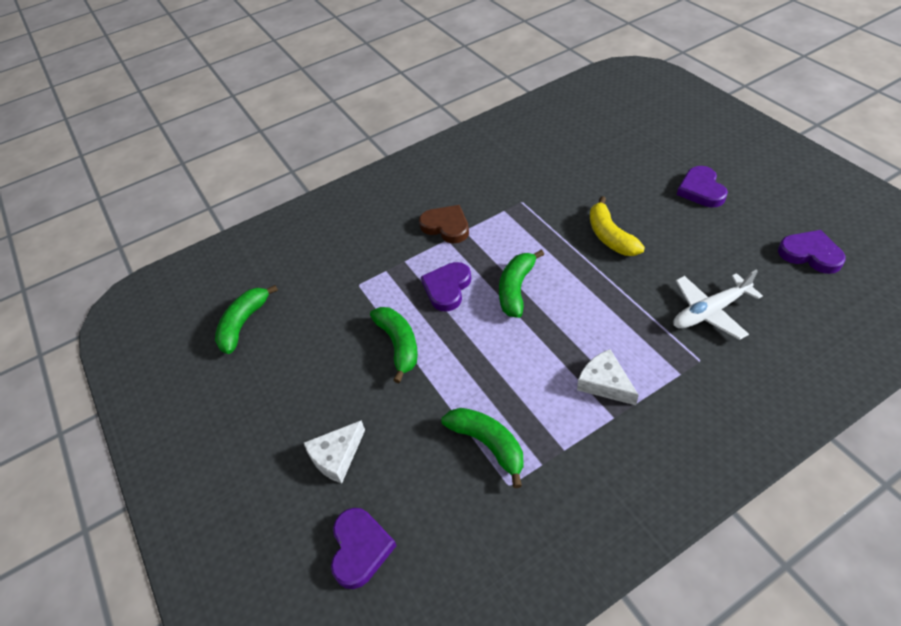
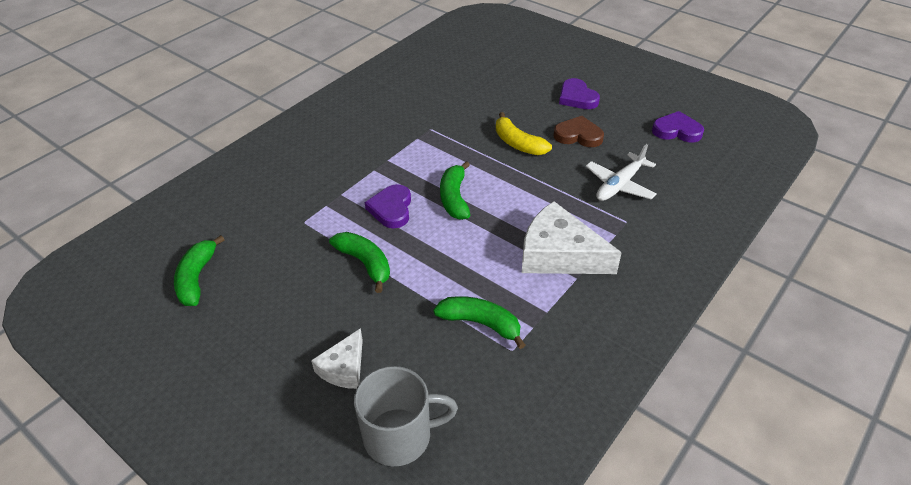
camera: 25 degrees left, 5 degrees down
(360, 548) = (399, 436): purple heart -> grey mug
(446, 226) = (369, 159): brown heart -> brown heart (578, 135)
(605, 383) = (559, 254): white cheese -> white cheese, size x1.80

